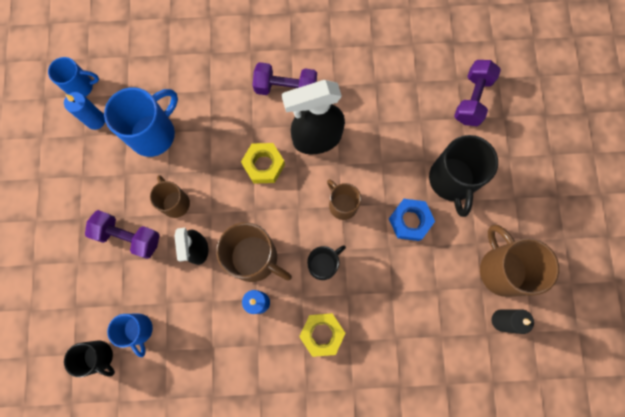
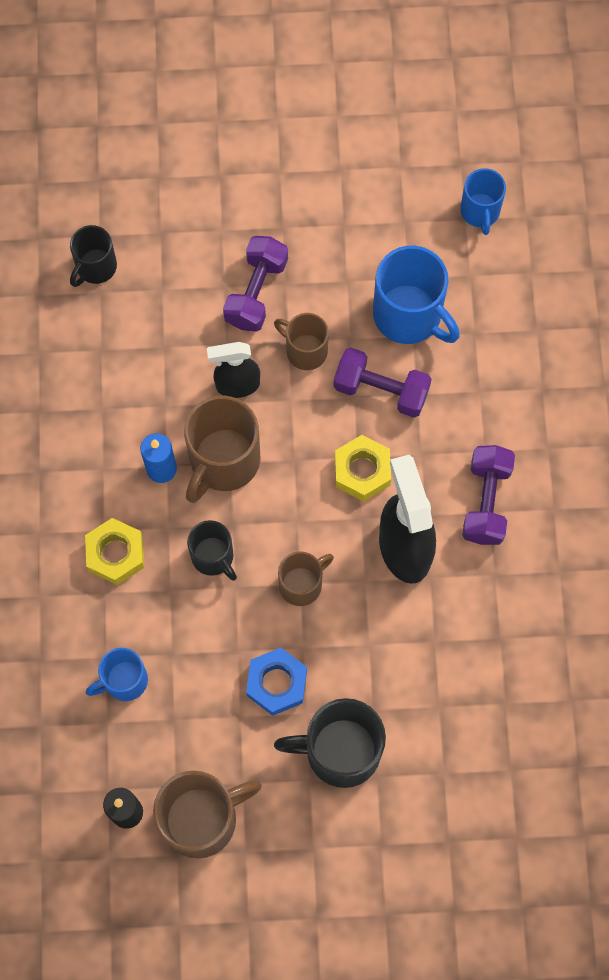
camera: 90 degrees right, 5 degrees down
(95, 120) = (428, 236): blue candle -> none
(138, 330) = (128, 313): blue mug -> blue mug (124, 681)
(175, 202) = (305, 350): brown mug -> brown mug turned 120 degrees counterclockwise
(472, 99) = (476, 791): purple dumbbell -> purple dumbbell (381, 390)

